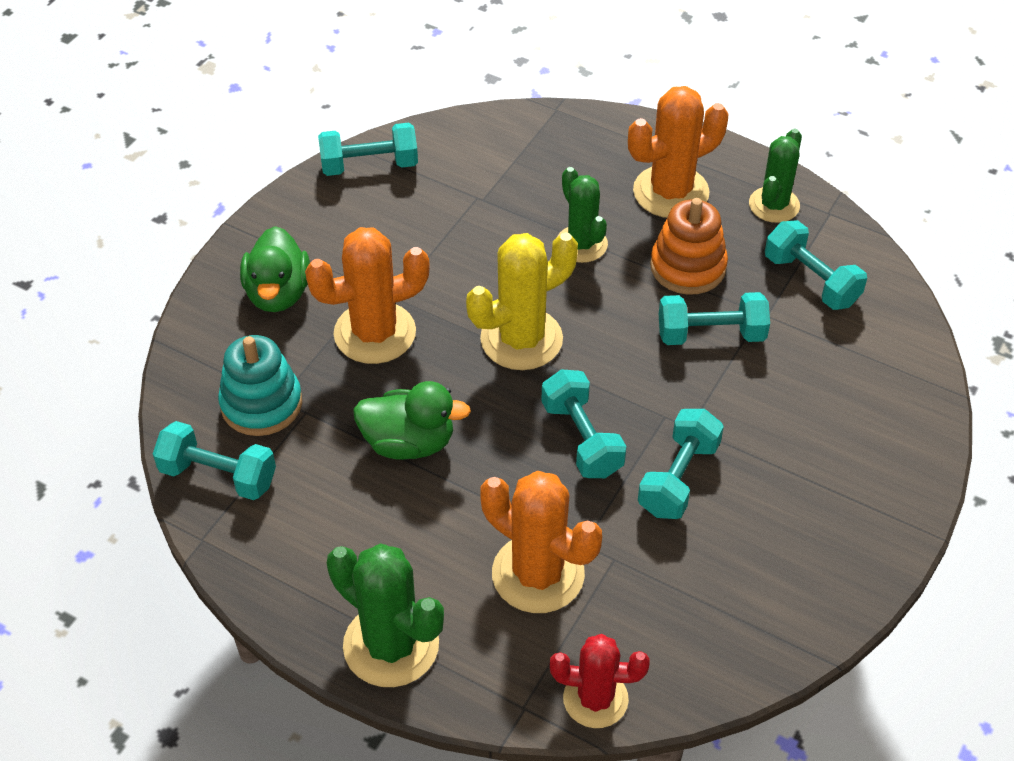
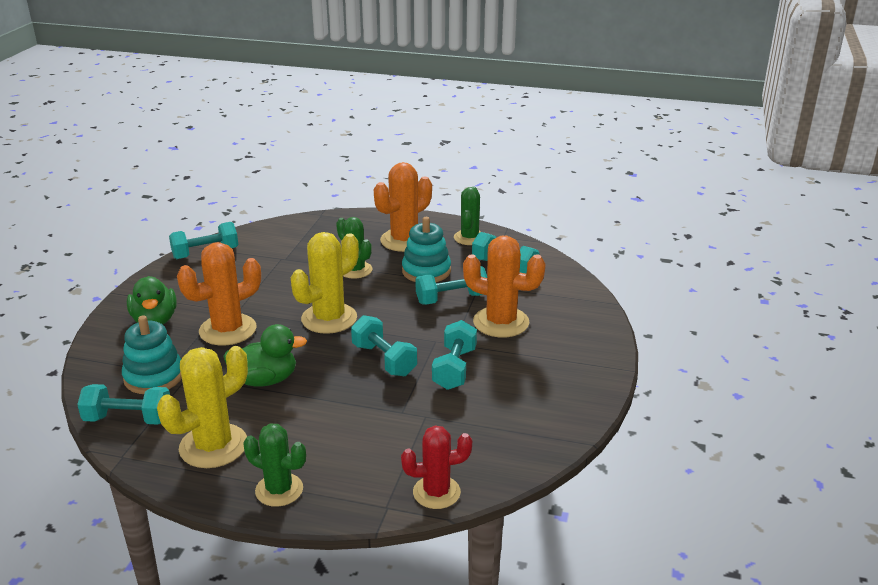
camera: 15 degrees left, 20 degrees down
(320, 549) = (213, 446): none -> yellow cactus
(391, 645) = (279, 490): green cactus -> green cactus, size x0.66
(538, 574) = (375, 433): orange cactus -> orange cactus (501, 322)
(688, 267) = (426, 271): orange stacking toy -> turquoise stacking toy

